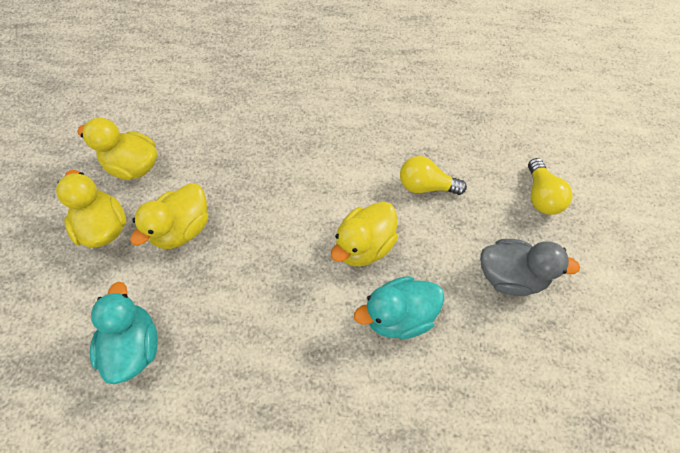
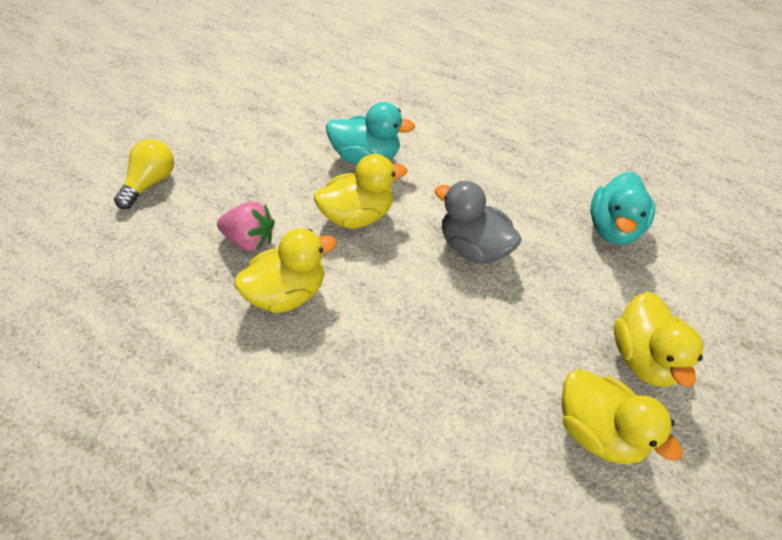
camera: 155 degrees left, 10 degrees down
(182, 229) = (545, 314): yellow duck -> yellow duck (287, 293)
(425, 186) = (249, 240): yellow light bulb -> pink strawberry
(510, 276) = (249, 143): grey duck -> grey duck (473, 247)

